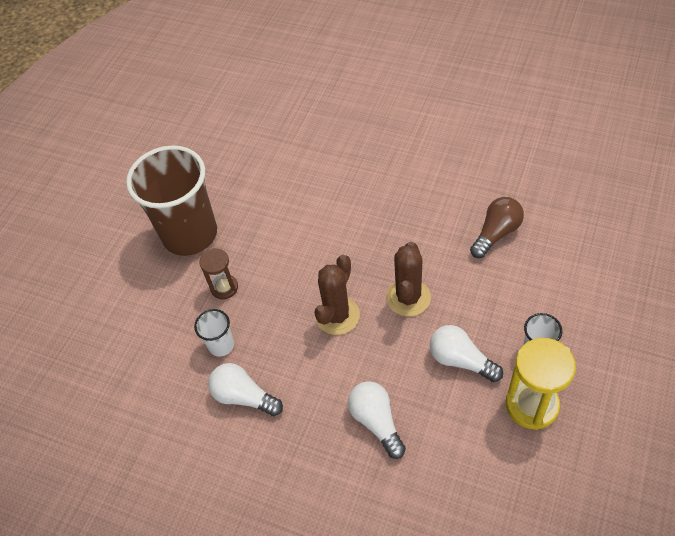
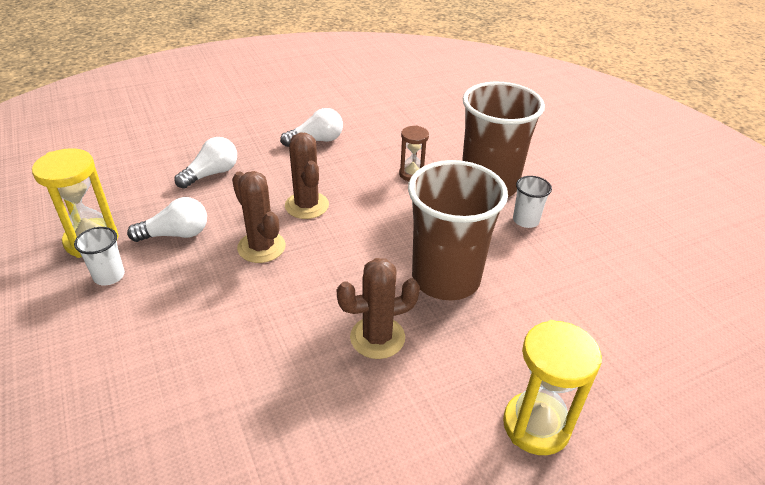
camera: 125 degrees right, 15 degrees down
(221, 345) = (367, 151): white cup -> white cup (525, 220)
(321, 187) = (446, 278): none -> brown cup
(376, 421) = (212, 174): white light bulb -> white light bulb turned 60 degrees counterclockwise
(380, 94) = (536, 425): none -> yellow hourglass
(403, 180) = (377, 337): none -> brown cactus
(496, 233) = (223, 349): brown light bulb -> none

